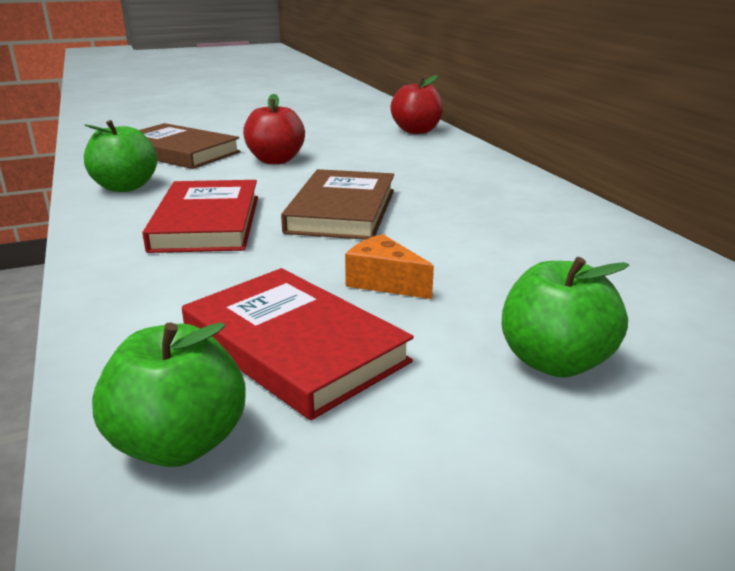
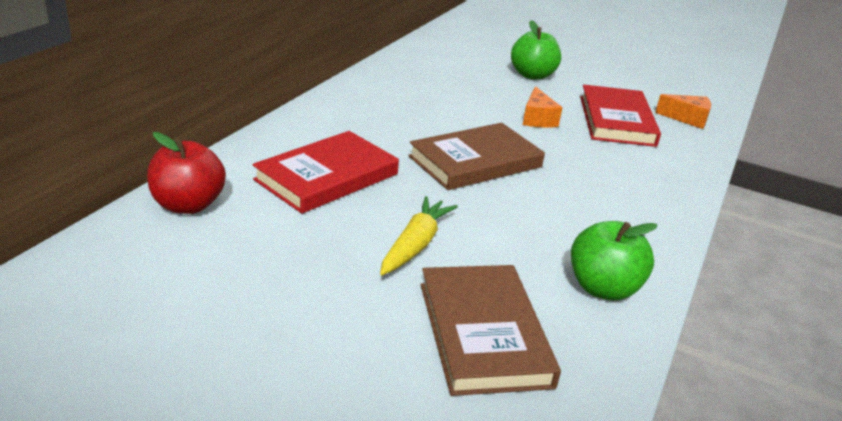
camera: 135 degrees left, 5 degrees up
(179, 443) = (687, 119): green apple -> orange cheese
(207, 223) = (578, 202): red book -> red book (327, 177)
(275, 160) = (415, 245): red apple -> yellow carrot

